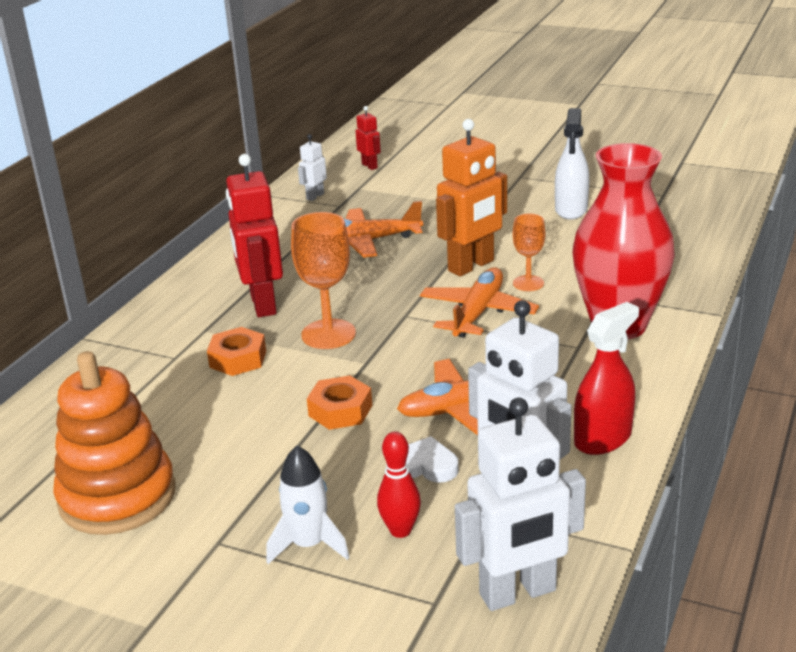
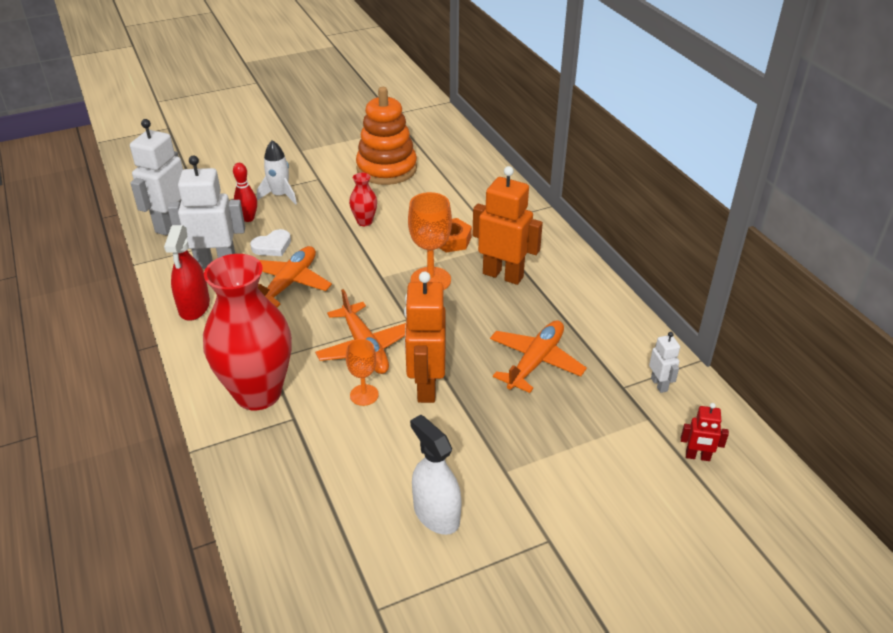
camera: 130 degrees right, 10 degrees up
(262, 304) = (503, 275): red robot -> orange robot
(277, 433) = (364, 222): none -> red vase
(340, 410) = (352, 246): orange nut -> none

